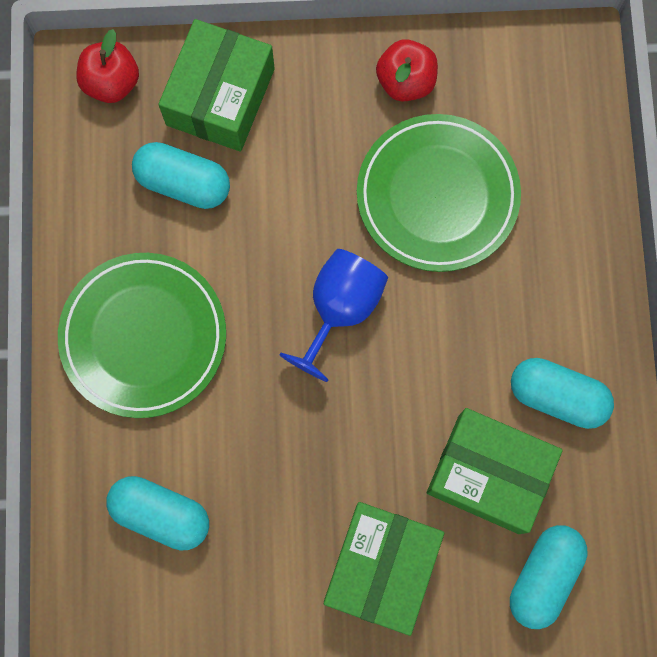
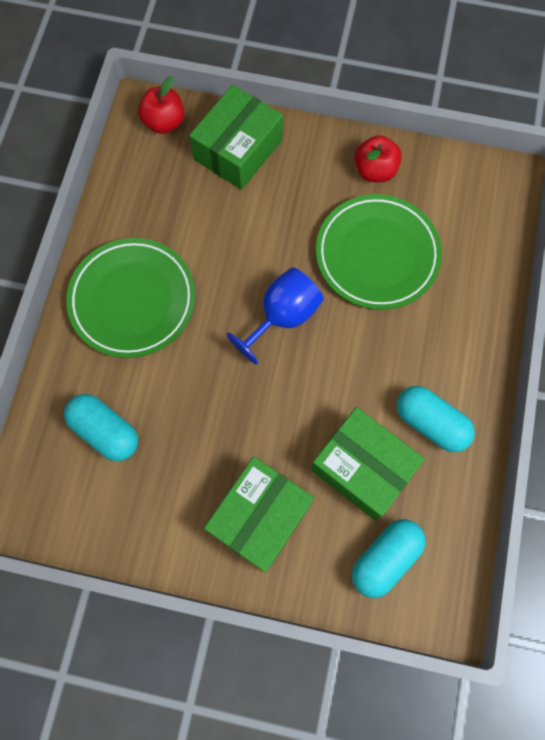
camera: 15 degrees right, 5 degrees down
(183, 183) = (194, 201): turquoise capsule -> none

